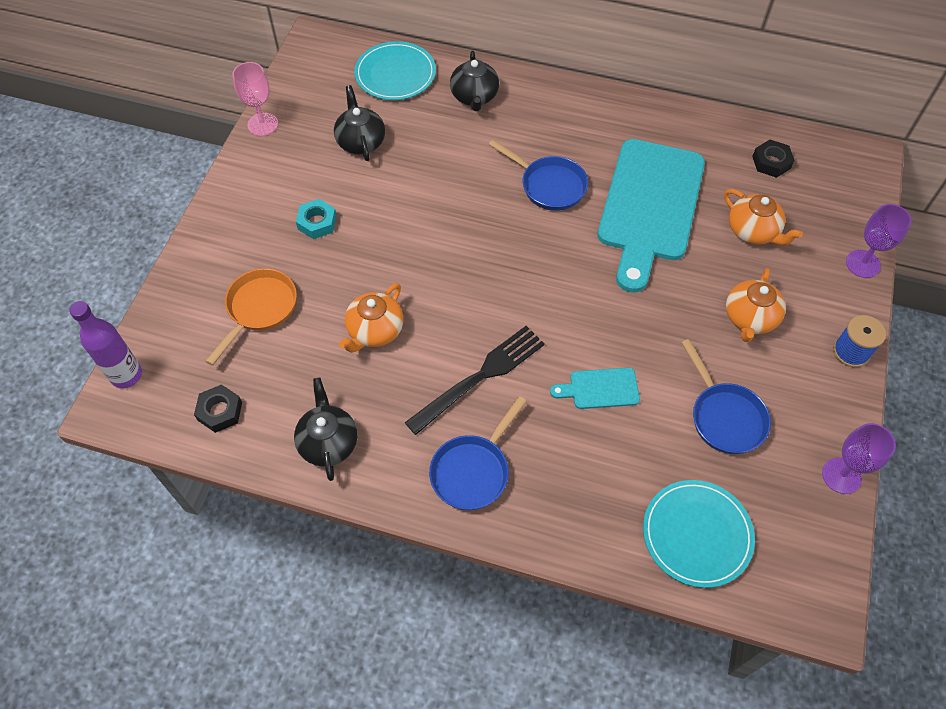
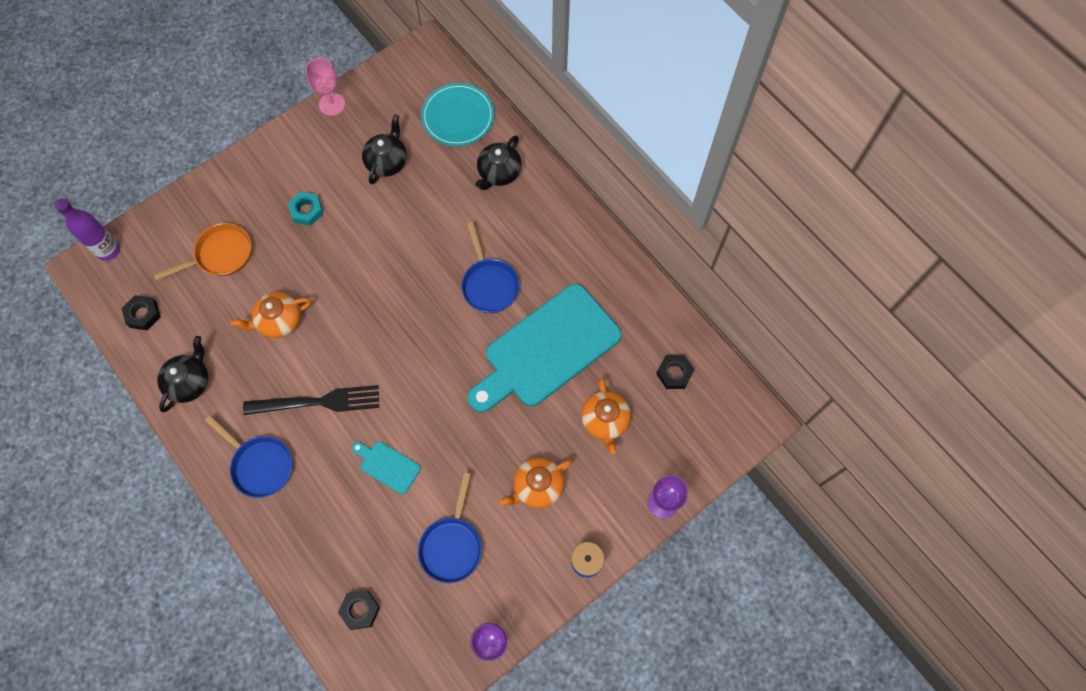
camera: 35 degrees right, 10 degrees up
(473, 470) = (260, 465): blue pan -> blue pan turned 120 degrees counterclockwise
(697, 534) = (360, 610): turquoise plate -> black nut

